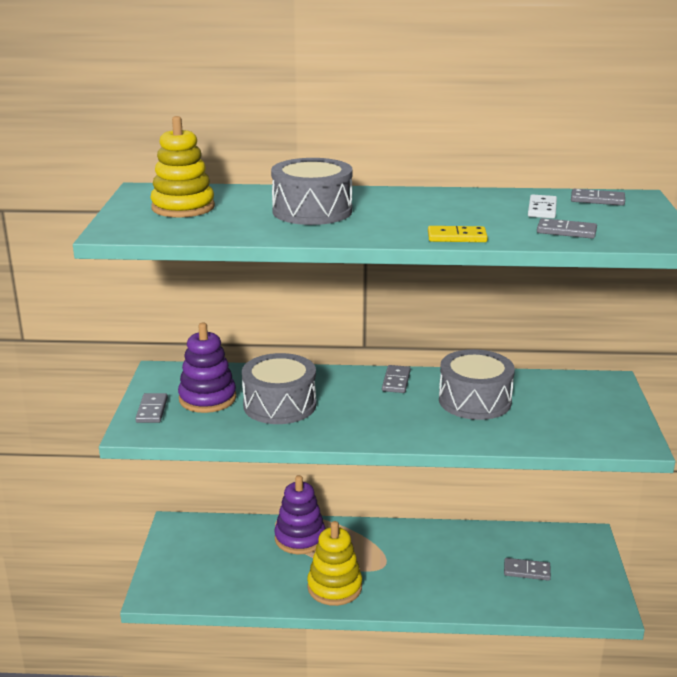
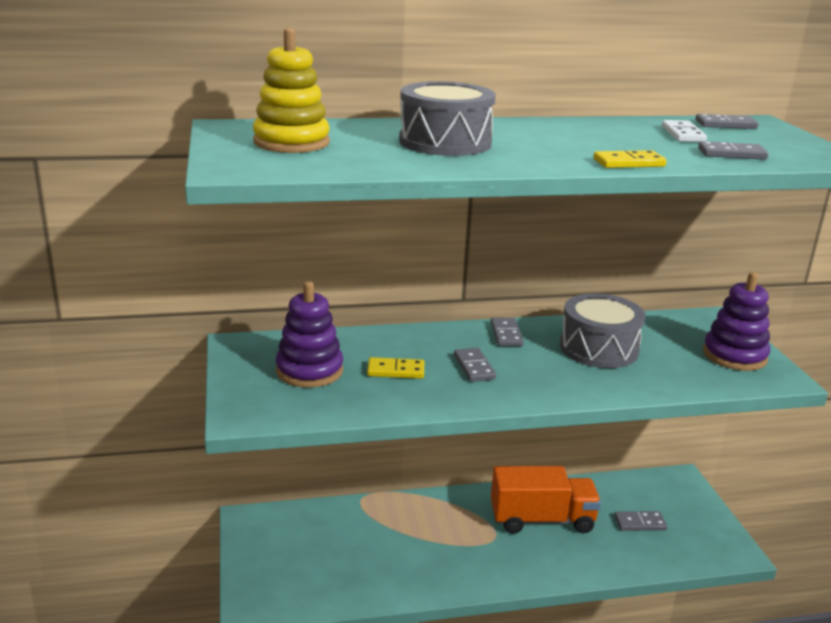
camera: 15 degrees left, 0 degrees up
(152, 410) = (250, 390): grey domino -> grey domino (474, 367)
(279, 405) = (395, 371): grey drum -> yellow domino
(300, 538) = (394, 518): purple stacking toy -> purple stacking toy (734, 355)
(334, 587) = (453, 568): yellow stacking toy -> none
(433, 556) = (542, 520): none -> orange truck

